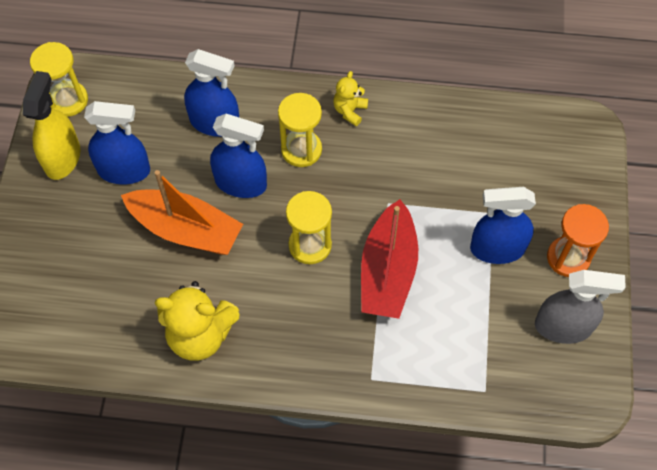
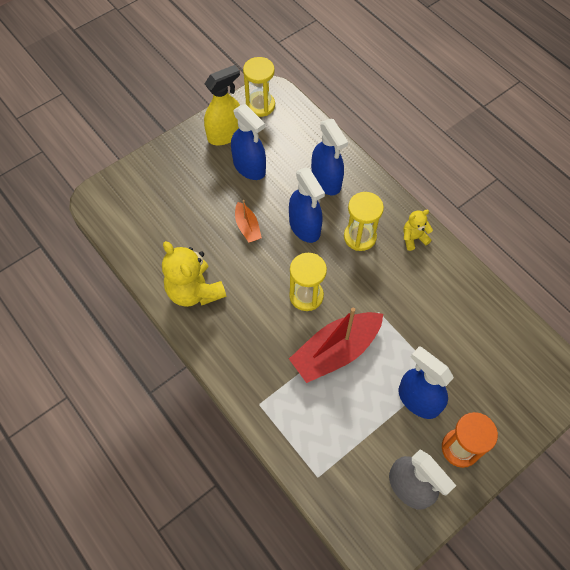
camera: 45 degrees right, 0 degrees up
(186, 230) = (247, 227): orange boat -> orange boat, size x0.51

